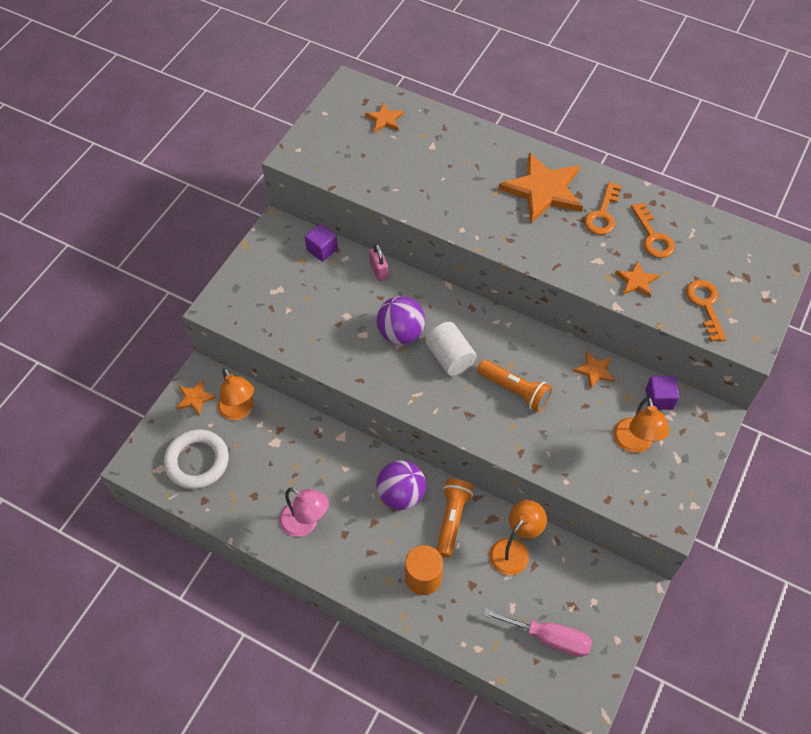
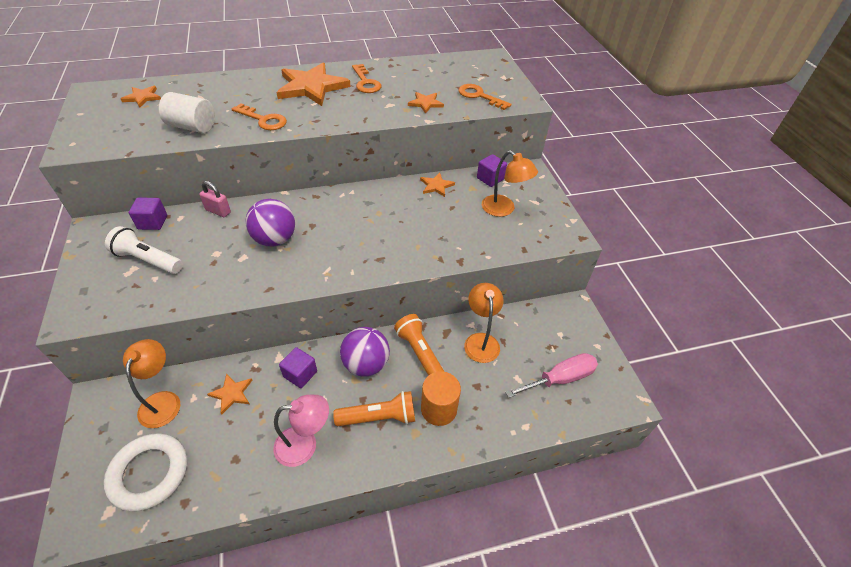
camera: 45 degrees left, 10 degrees down
(195, 398) = (104, 421): orange star -> orange star (232, 393)
(239, 411) = (162, 401): orange lamp -> orange lamp turned 105 degrees counterclockwise
(294, 288) = (148, 260): none -> white flashlight
(346, 463) = (300, 374): none -> purple cube
(450, 357) = (329, 233): white cylinder -> white cylinder (192, 127)
(514, 390) = (397, 226): orange flashlight -> orange flashlight (379, 417)
(653, 236) = (409, 79): orange key -> orange key (263, 120)

